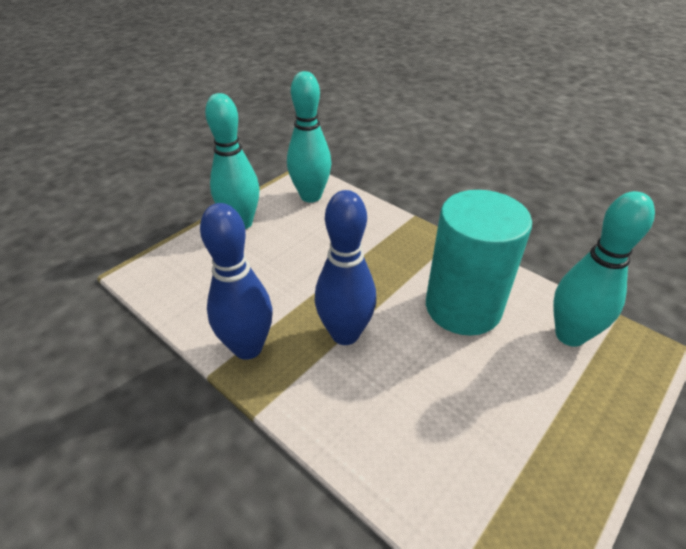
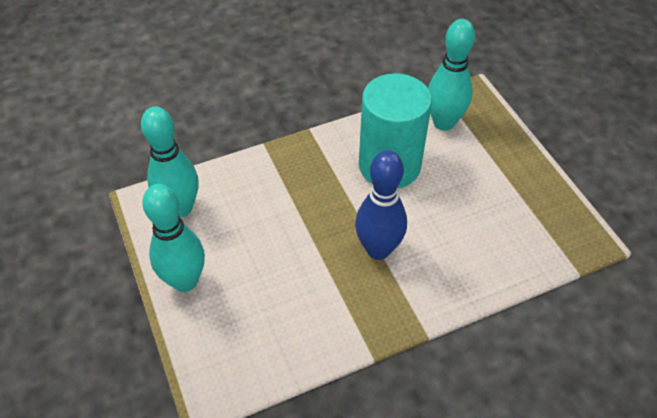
camera: 65 degrees left, 10 degrees up
(248, 348) = (359, 321): blue bowling pin -> none

